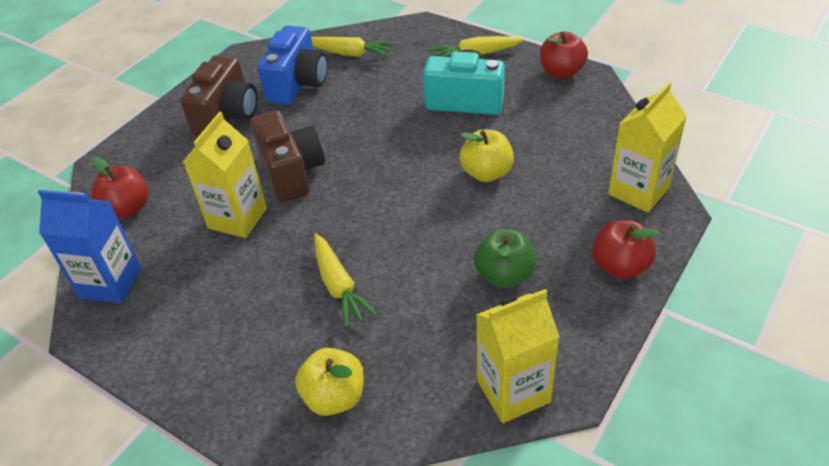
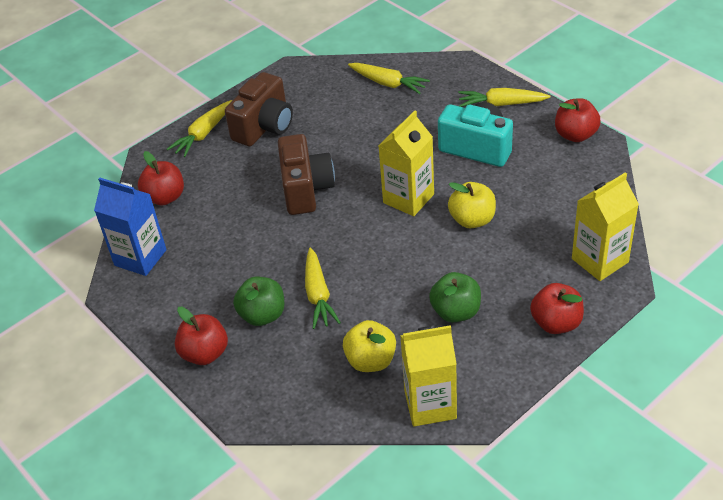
camera: 15 degrees right, 0 degrees up
(159, 134) = (203, 134): none -> yellow carrot
(217, 384) = (205, 353): none -> red apple
(237, 218) = (251, 222): yellow carton -> yellow carton (408, 198)
(278, 323) = (262, 315): none -> green apple
(298, 84) = (333, 106): blue camera -> none
(334, 397) = (291, 380): yellow apple -> yellow apple (371, 360)

